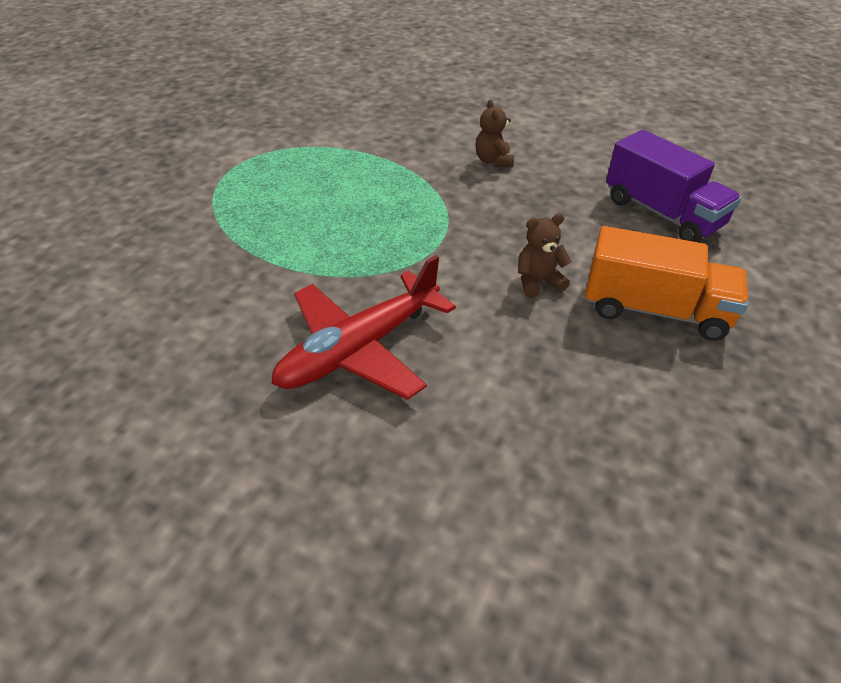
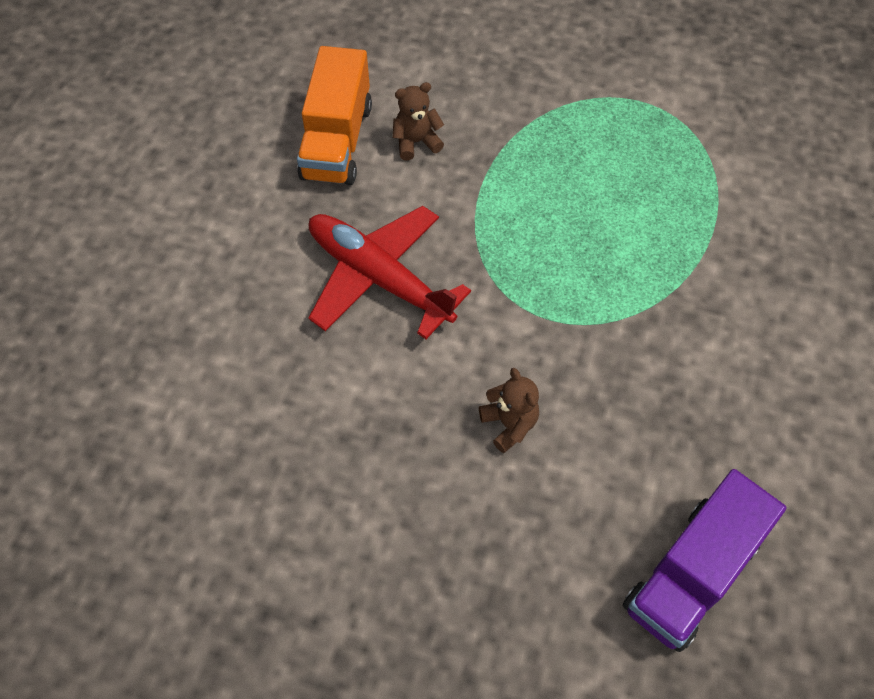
camera: 80 degrees right, 15 degrees up
(493, 161) = (750, 359): brown teddy bear -> brown teddy bear (416, 142)
(654, 310) = (488, 548): orange truck -> orange truck (337, 141)

